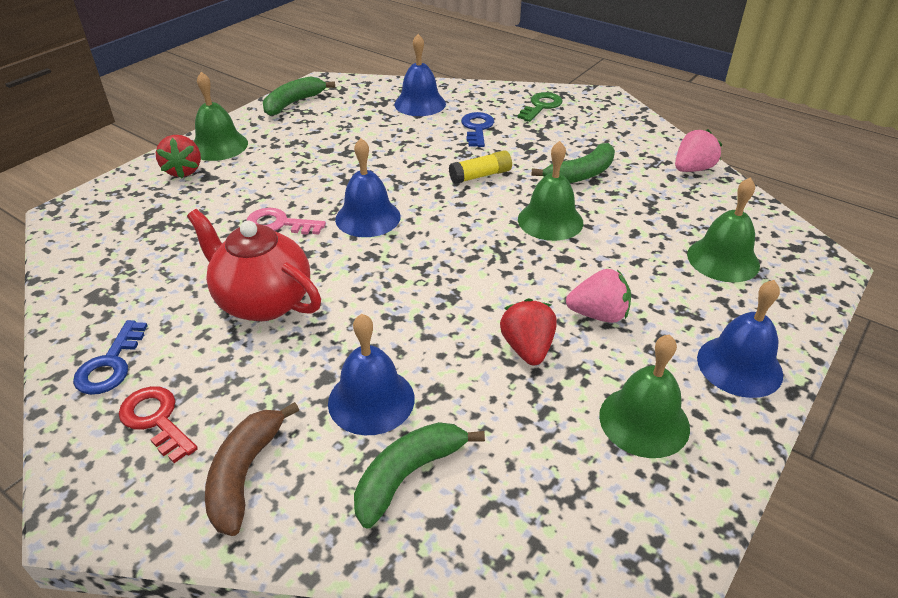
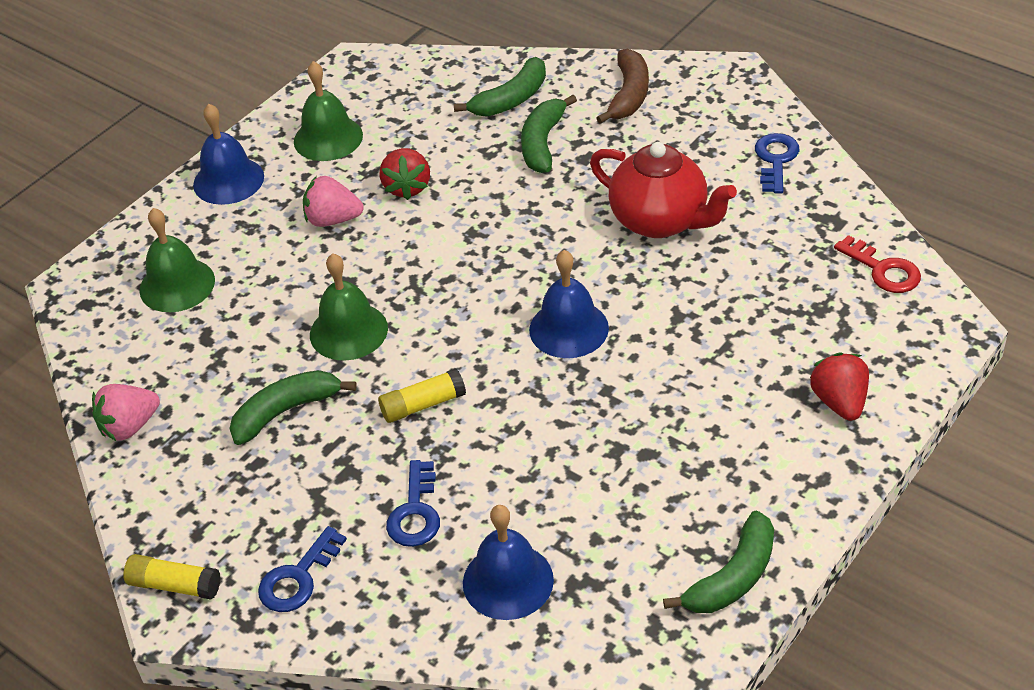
camera: 175 degrees left, 5 degrees up
(156, 420) = (712, 123): red key -> red key (883, 270)
(219, 146) = (814, 457): green bell -> none
(279, 224) = (674, 315): pink key -> none
(371, 400) = (543, 143): blue bell -> green banana
(541, 106) = (298, 578): green key -> blue key
(612, 105) = (174, 585): none -> yellow glue stick

